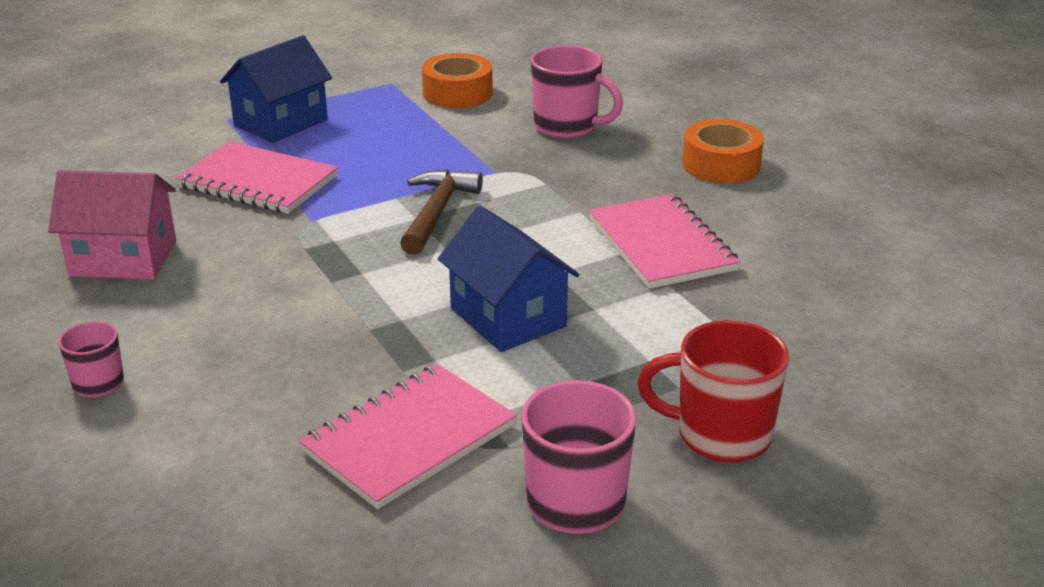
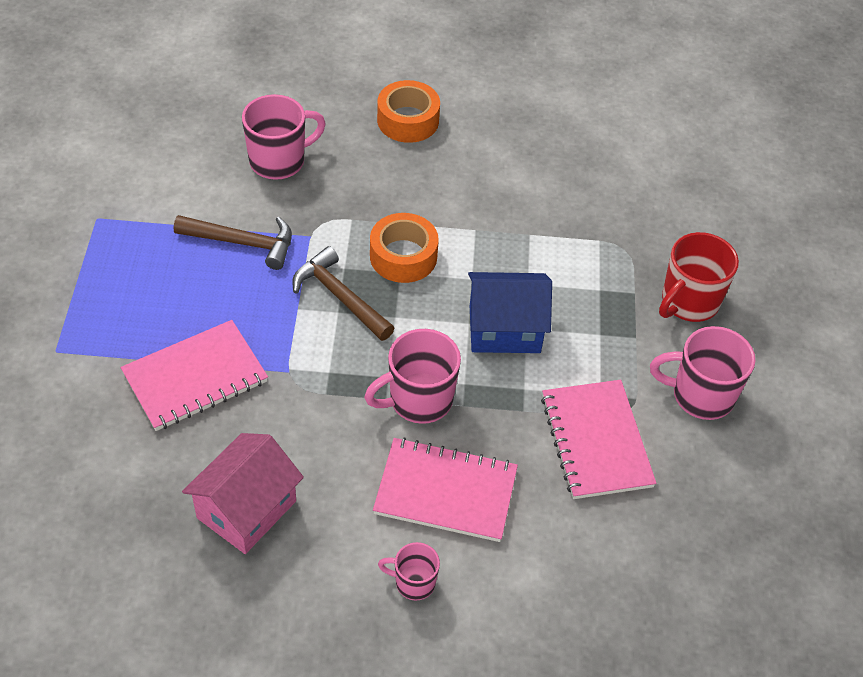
camera: 60 degrees left, 20 degrees up
(281, 122) = (100, 319): blue house -> none
(349, 300) = (419, 400): none -> pink mug
(444, 146) = (242, 243): none -> brown hammer
(457, 93) = (159, 189): orange tape -> orange tape (403, 256)
(661, 245) = (481, 210): pink notebook -> pink notebook (445, 492)

